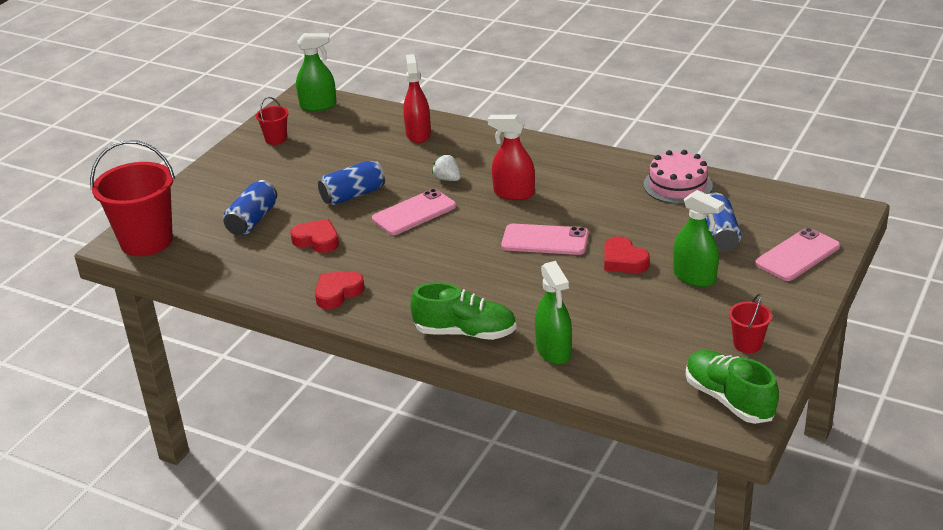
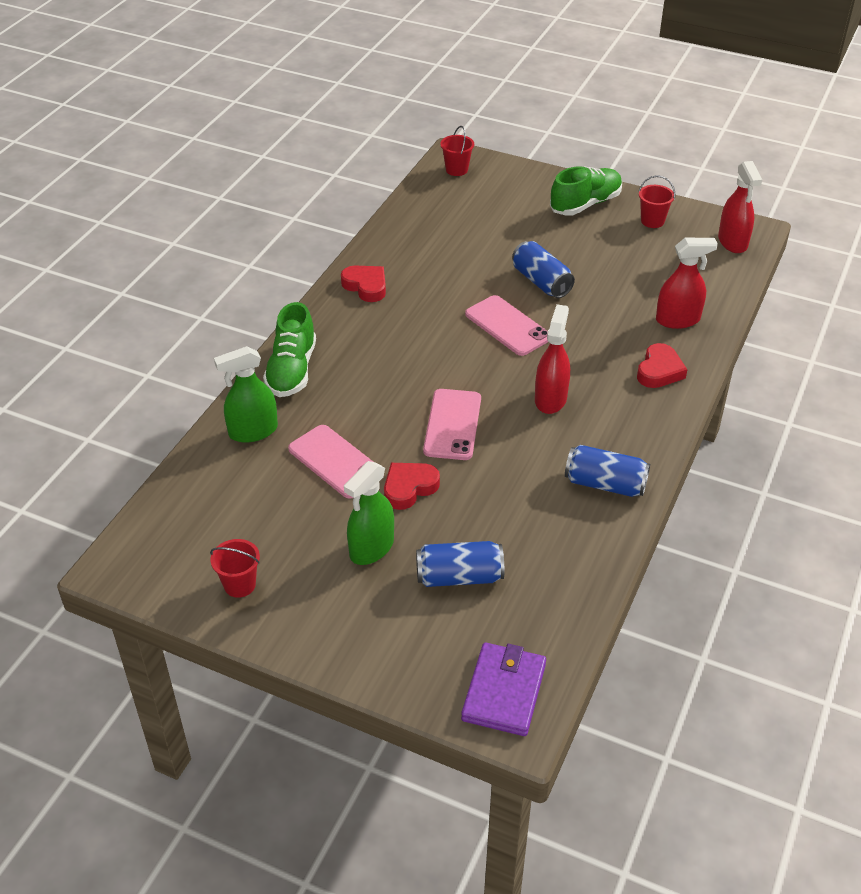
camera: 85 degrees right, 10 degrees up
(146, 241) = (456, 170): red bucket -> red bucket, size x0.47
(252, 220) = (492, 223): blue can -> blue can (605, 484)
(317, 240) = (456, 266): red heart -> red heart (659, 371)
(318, 106) = (732, 242): green spray bottle -> red spray bottle
(447, 179) = (579, 347): white strawberry -> none
(678, 185) = (578, 545): pink cake -> none
(729, 400) = (150, 560): green shoe -> green shoe (585, 204)
(797, 255) = (412, 653): pink phone -> pink phone (335, 462)
(822, 217) = (504, 692): none -> purple wallet

